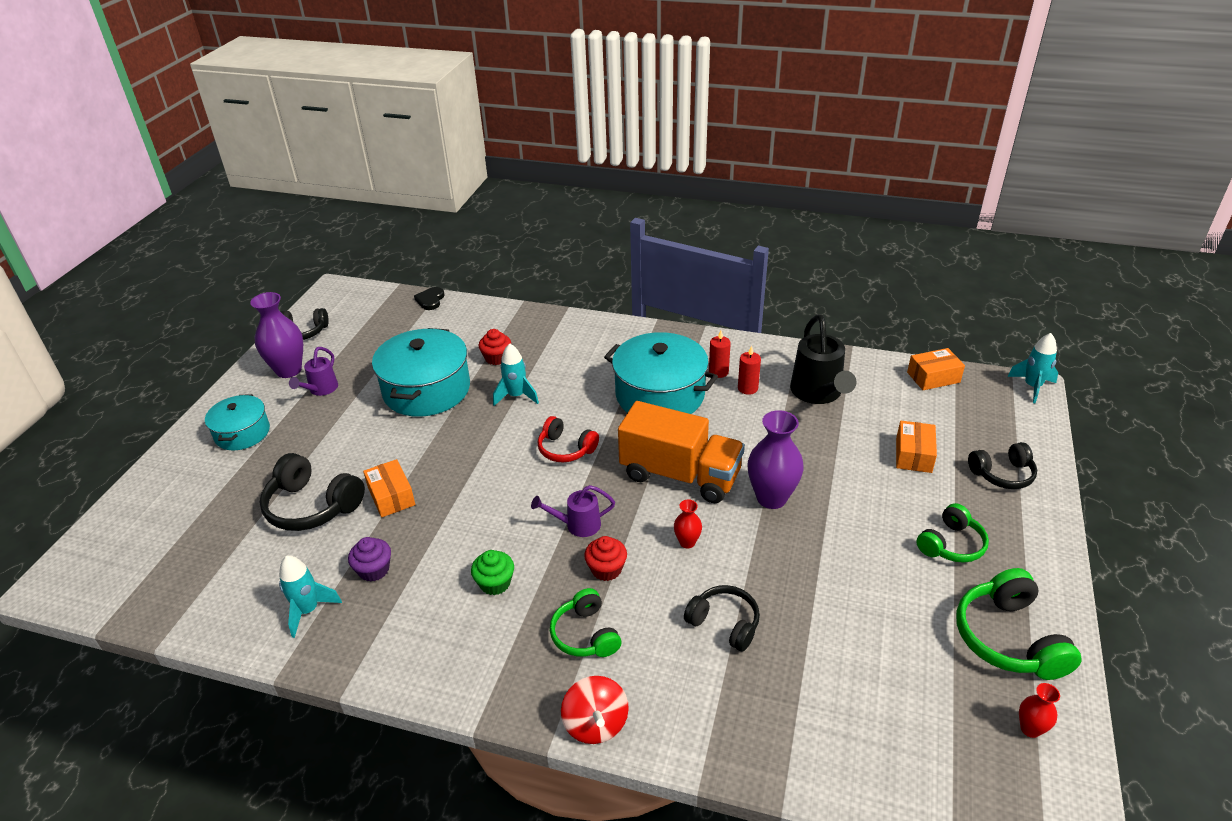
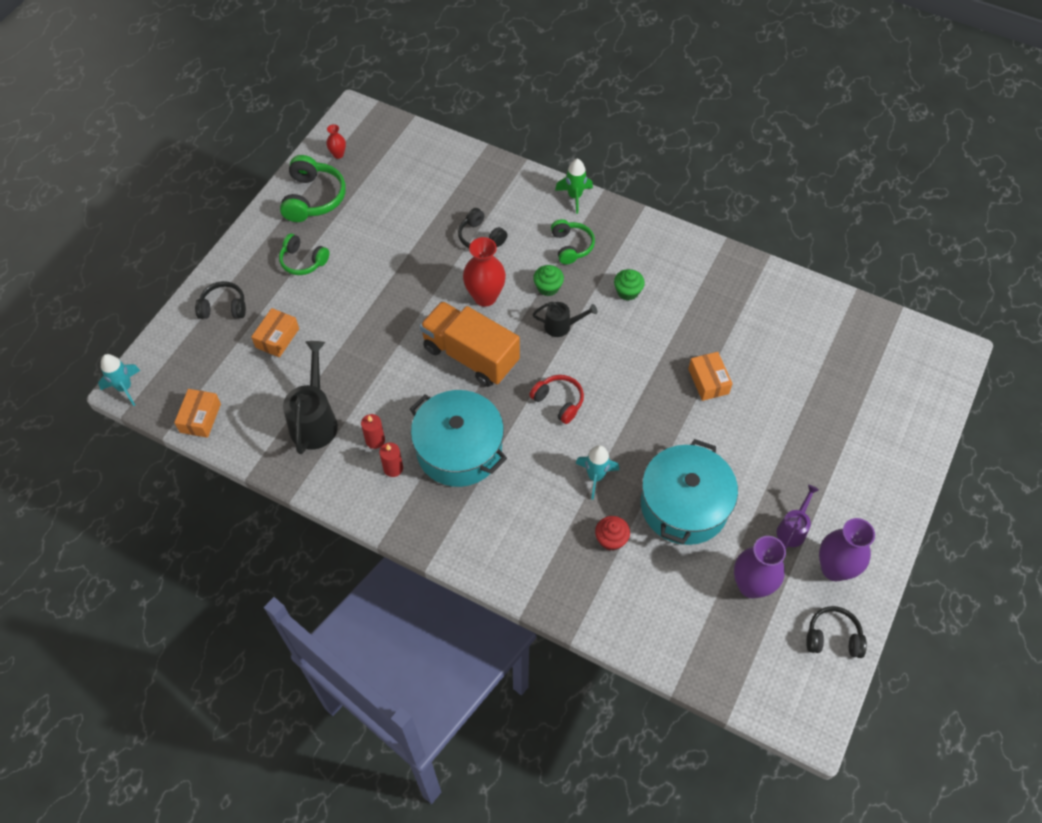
camera: 170 degrees left, 20 degrees up
(242, 433) = (857, 482): turquoise pot -> none
(308, 610) = (758, 295): turquoise rocket -> none
(312, 506) = (772, 384): black headphones -> none
(374, 570) = (715, 318): purple cupcake -> none
(430, 300) = (685, 669): black heart -> none
(578, 525) = (561, 326): purple watering can -> black watering can
(595, 724) = (575, 197): red spinning top -> green rocket
(606, 569) = (548, 287): red cupcake -> green cupcake
(687, 542) = (485, 297): red vase -> red vase, size x2.01
(771, 498) = (408, 321): purple vase -> purple vase (751, 585)
(933, 377) = (200, 418): orange box -> orange box turned 75 degrees counterclockwise
(951, 544) = (303, 261): green headphones -> green headphones turned 120 degrees counterclockwise

